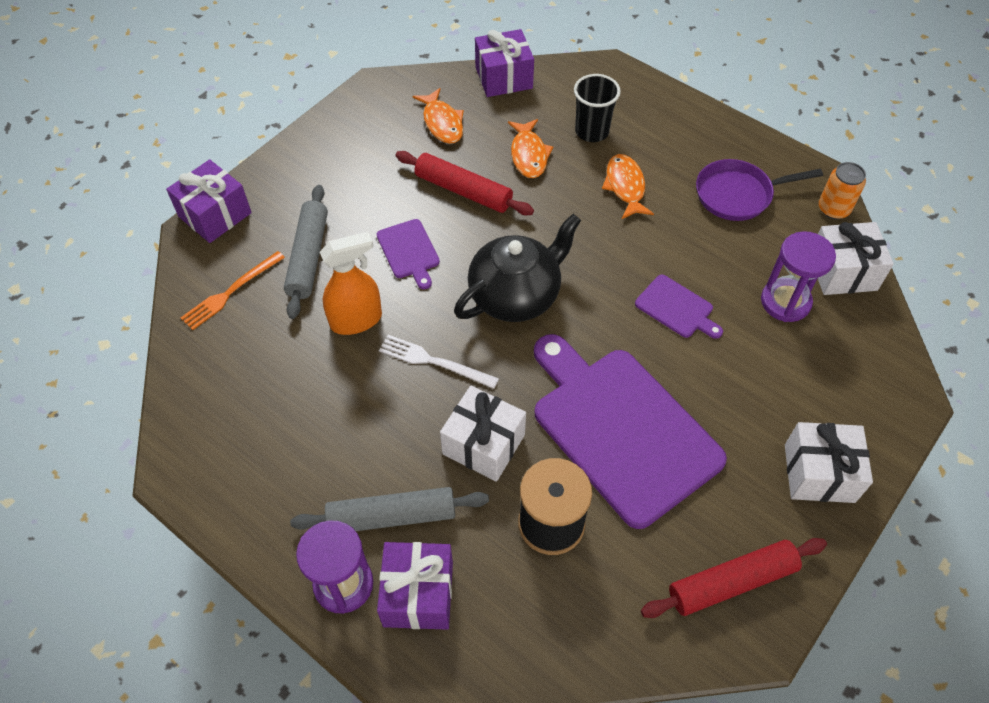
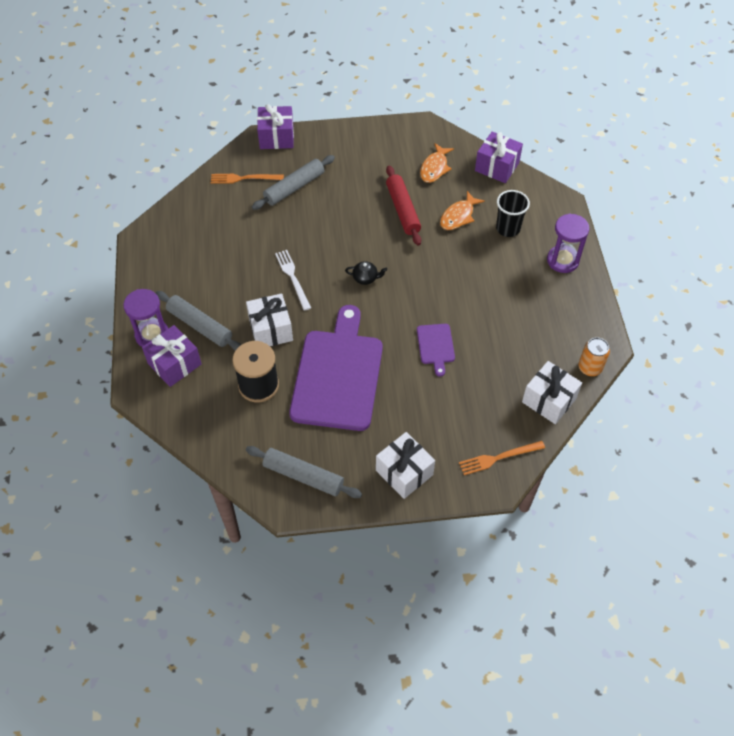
camera: 45 degrees right, 0 degrees up
(356, 320) = (281, 232): orange spray bottle -> none
(409, 251) = (342, 219): purple cutting board -> none
(516, 295) = (365, 278): black teapot -> black teapot, size x0.42
(625, 187) = (488, 269): orange fish -> none
(732, 582) = (303, 476): red rolling pin -> grey rolling pin
(738, 194) = (545, 319): purple pan -> none
(785, 302) = (496, 388): purple hourglass -> purple hourglass (562, 260)
(877, 371) = (499, 458): none -> orange fork

